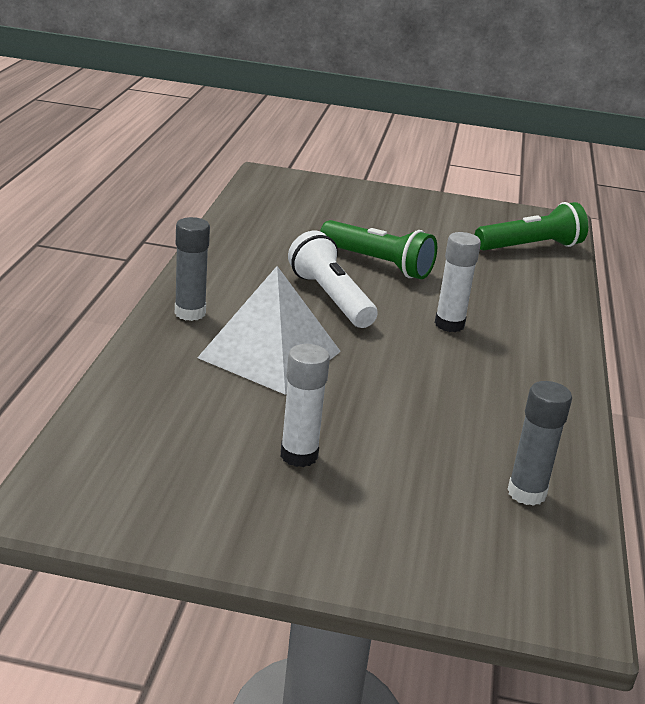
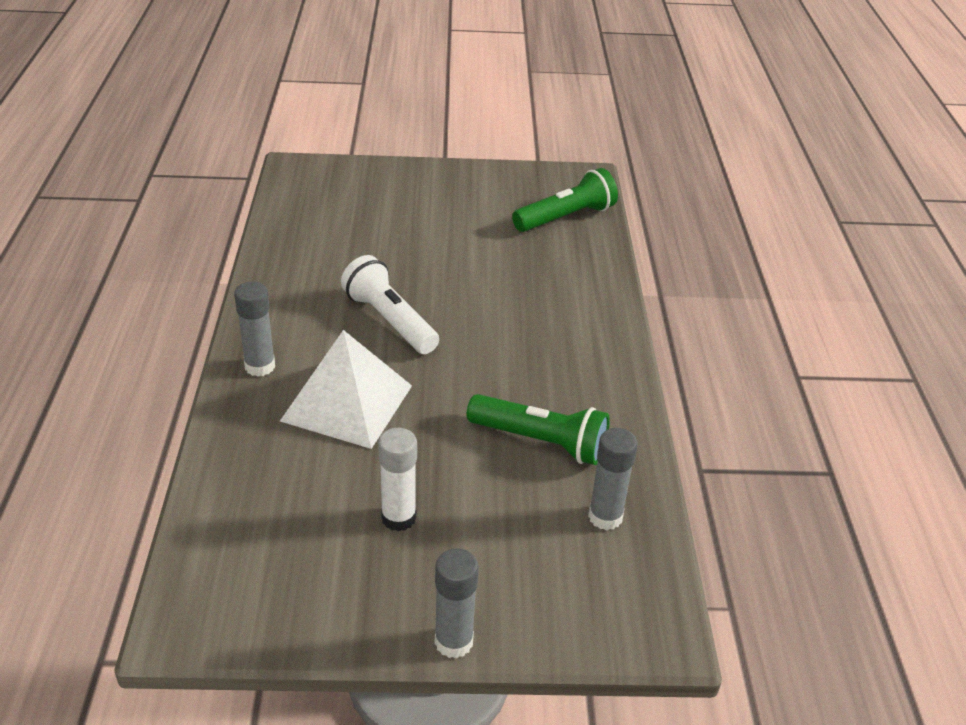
camera: 10 degrees left, 10 degrees up
(332, 573) = (453, 641): none -> grey glue stick
(378, 264) = (426, 267): green flashlight -> green flashlight (541, 442)
(449, 324) = (506, 332): white glue stick -> none

